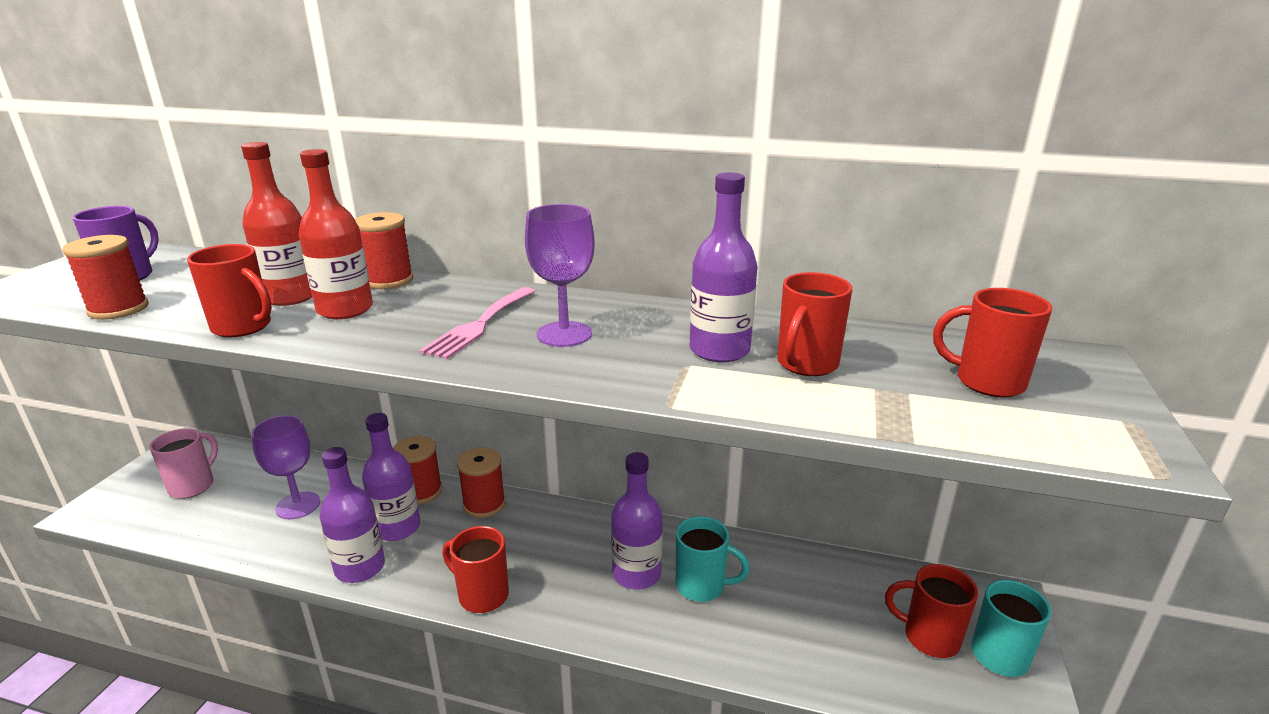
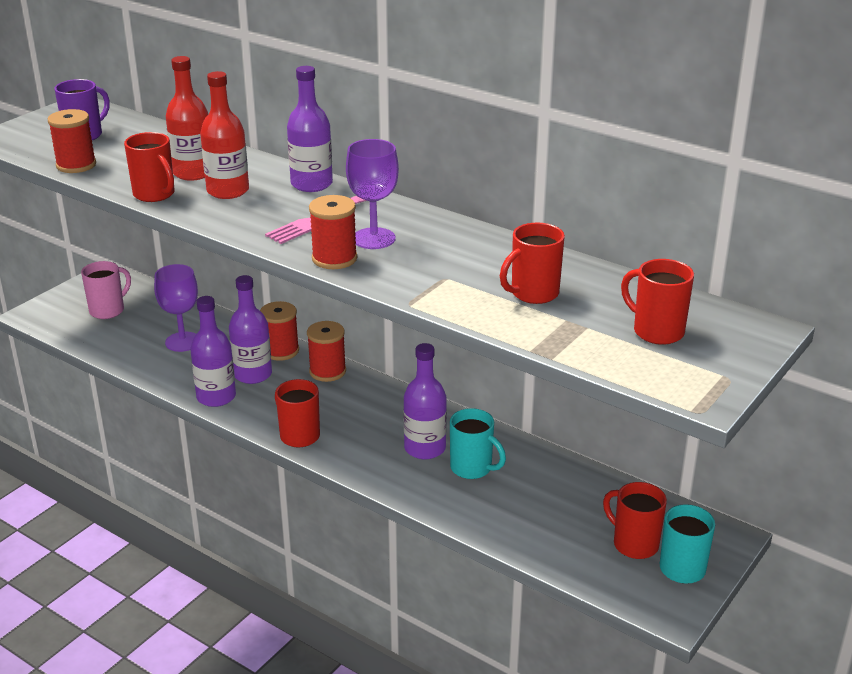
camera: 20 degrees right, 5 degrees up
(388, 280) = (269, 169): red spool -> red spool (334, 258)
(719, 350) = (478, 271): purple bottle -> purple bottle (311, 184)

